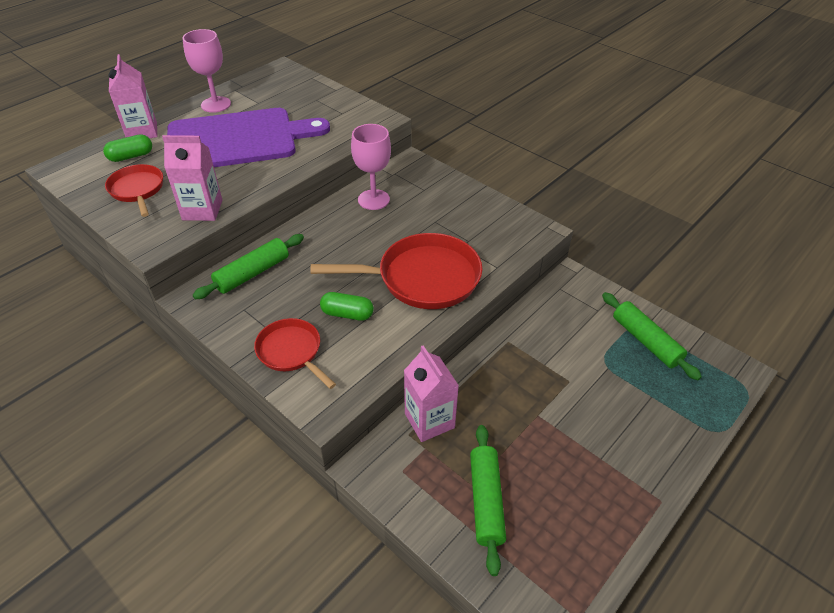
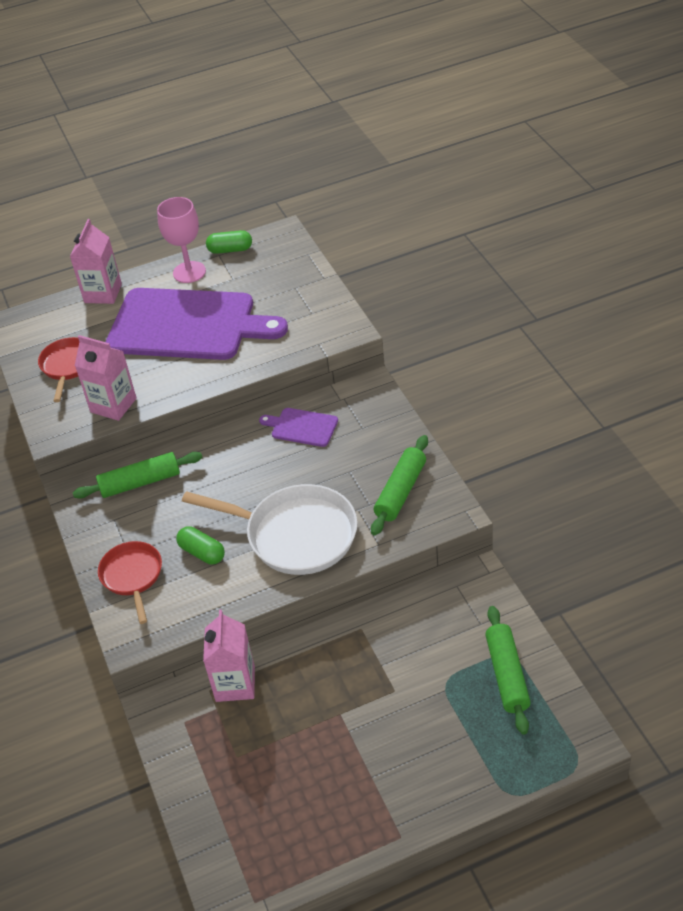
camera: 30 degrees right, 0 degrees up
(131, 156) = (79, 323): green capsule -> green capsule (230, 250)
(373, 200) = (302, 427): pink goblet -> purple cutting board
(422, 278) = (295, 535): red pan -> white pan
(486, 501) = (240, 775): green rolling pin -> green rolling pin (401, 491)

